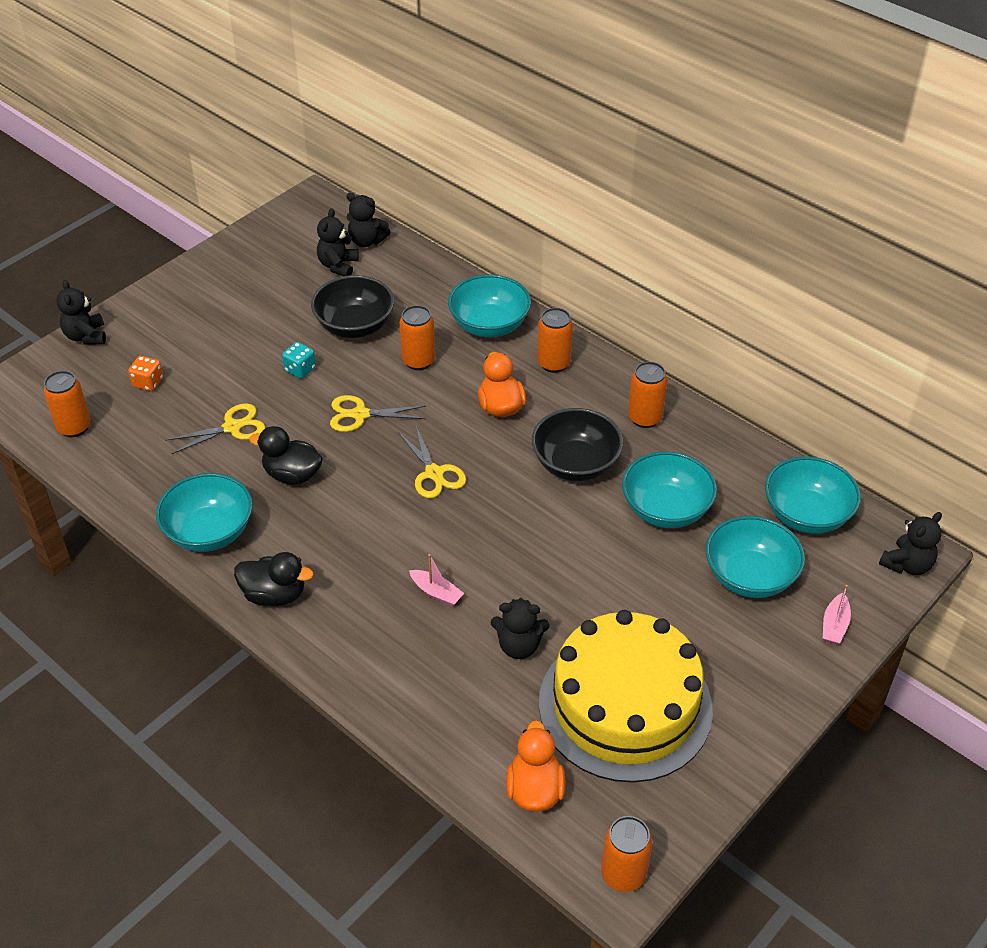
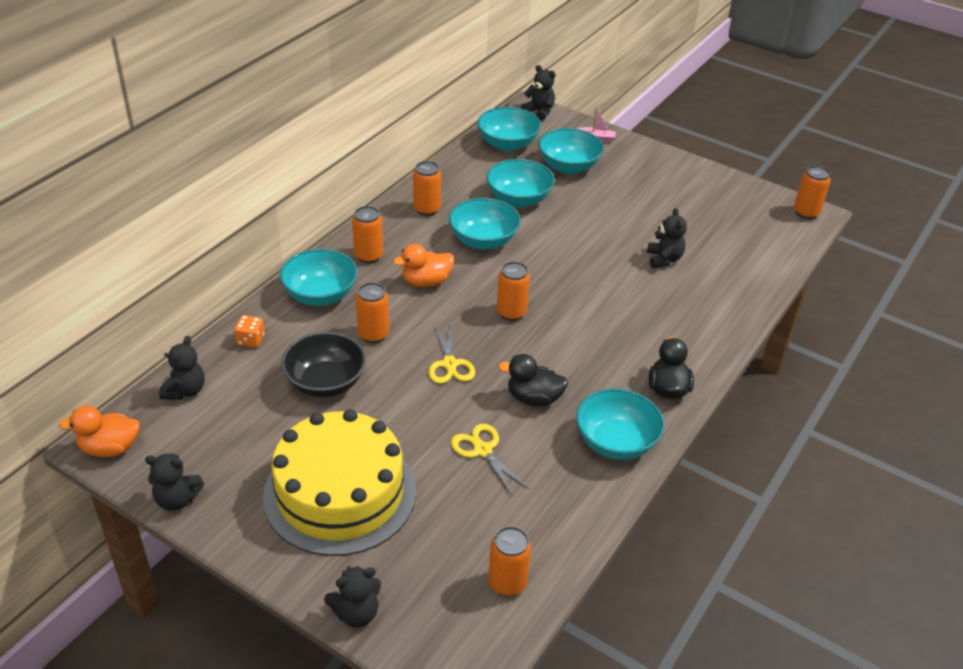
camera: 100 degrees left, 5 degrees down
(148, 382) = (428, 533): orange dice -> orange dice (250, 340)
(292, 475) = (534, 398): black duck -> black duck turned 90 degrees clockwise
(300, 369) = (393, 413): turquoise dice -> none
(338, 266) = (227, 407): black teddy bear -> black teddy bear (177, 499)
(434, 473) = (511, 313): yellow scissors -> orange can
(436, 592) = (632, 301): pink boat -> none
(535, 790) = (770, 247): orange duck -> orange duck (110, 448)
(575, 464) = (483, 240): black bowl -> turquoise bowl
(625, 705) = (691, 214): yellow cake -> yellow cake (340, 493)

